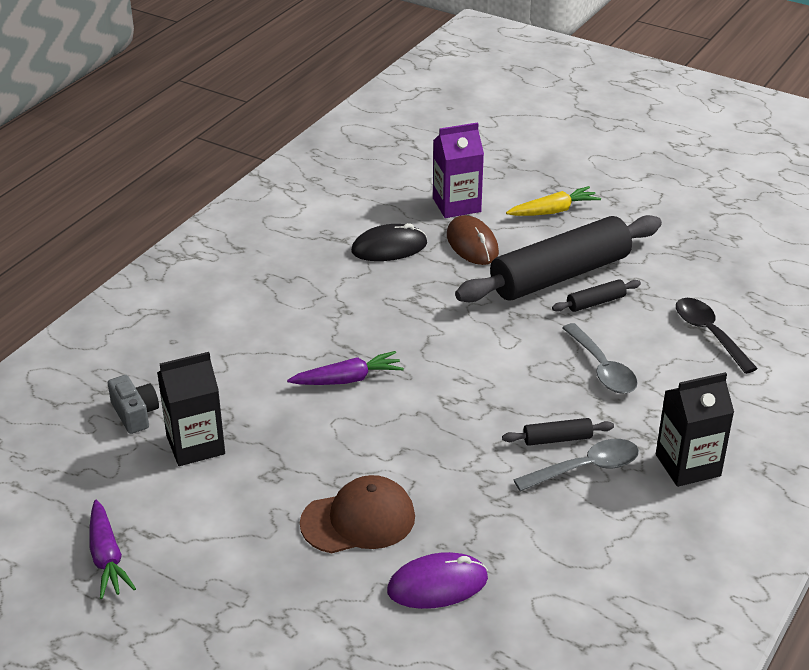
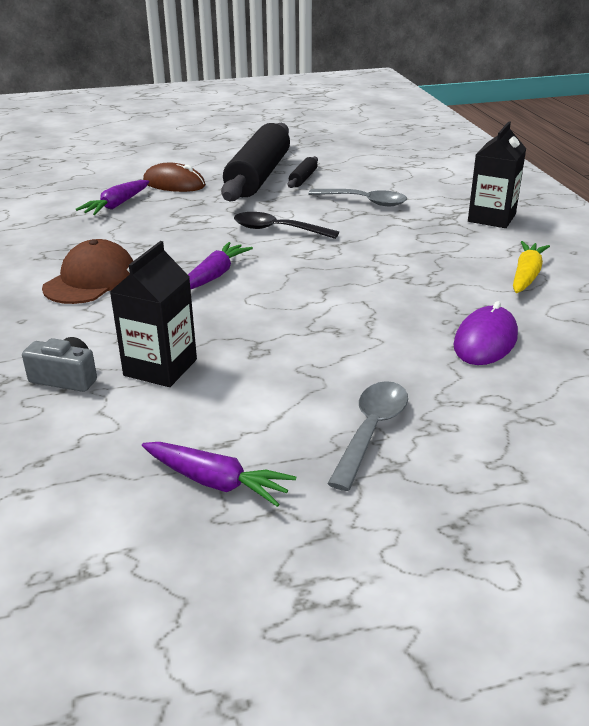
camera: 45 degrees left, 5 degrees down
(358, 520) = (369, 339): brown cap -> brown cap (90, 280)
(389, 247) = (117, 205): black mouse -> purple carrot
(456, 205) = (128, 172): purple carton -> none
(553, 211) = (199, 154): yellow carrot -> yellow carrot (526, 275)
(557, 439) = (404, 240): black rolling pin -> none
(585, 468) = (446, 244): grey spoon -> grey spoon (371, 431)
(709, 334) = (389, 167): black spoon -> black spoon (277, 230)

